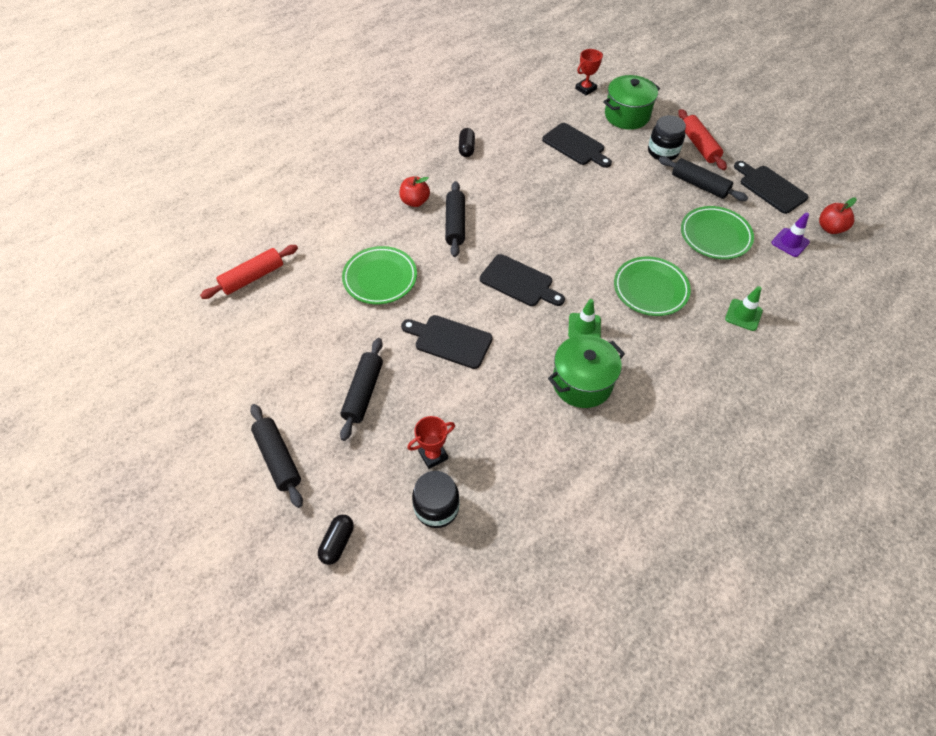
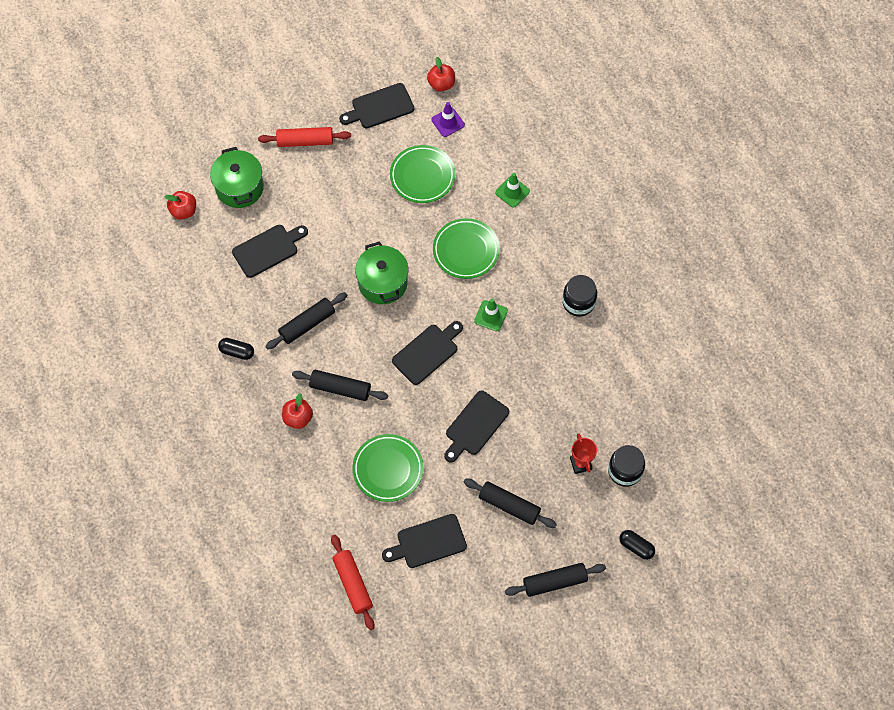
camera: 75 degrees left, 10 degrees up
(307, 328) = (428, 542): none -> black cutting board
(582, 383) = (544, 335): green pot -> green pot (382, 283)
(585, 89) = (184, 211): red trophy -> red apple
(663, 152) = (303, 176): black jar -> black jar (578, 302)
(699, 185) = (357, 163): black rolling pin -> black rolling pin (307, 324)

